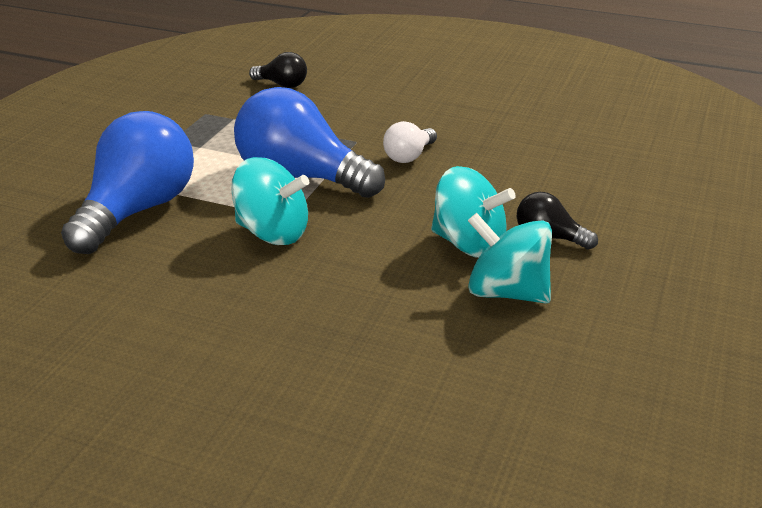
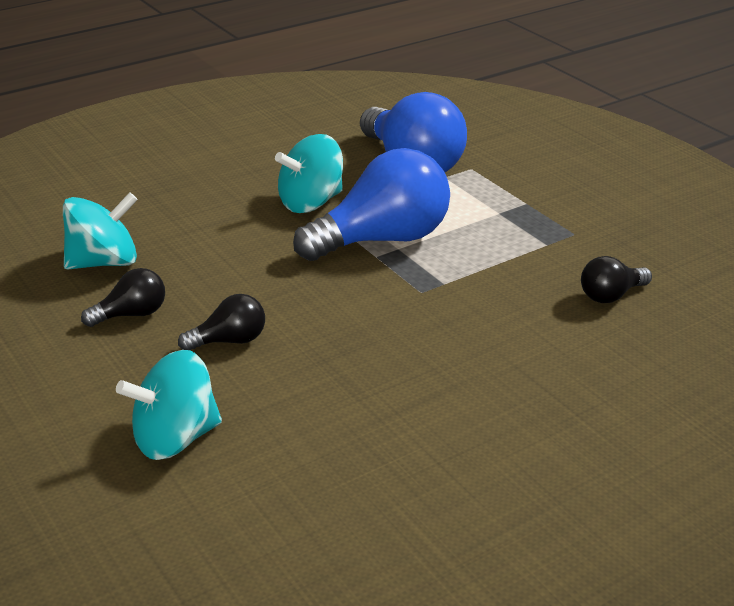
camera: 125 degrees right, 0 degrees up
(409, 156) = (354, 307): white light bulb -> none
(469, 244) = (179, 274): turquoise spinning top -> turquoise spinning top (175, 438)
(514, 184) = (229, 341): none -> black light bulb

